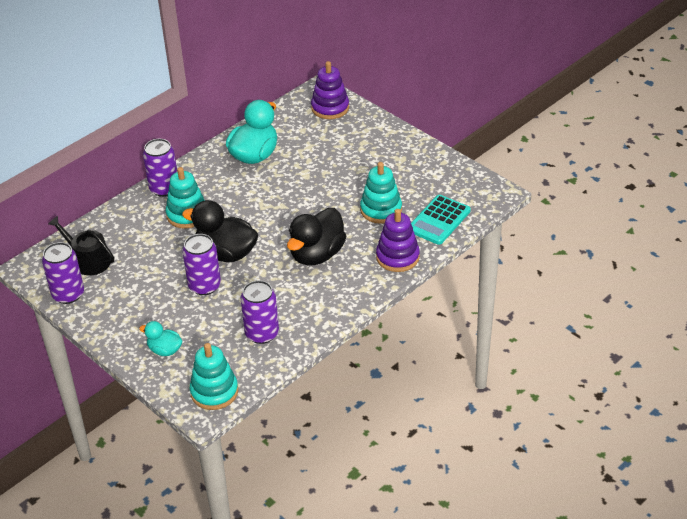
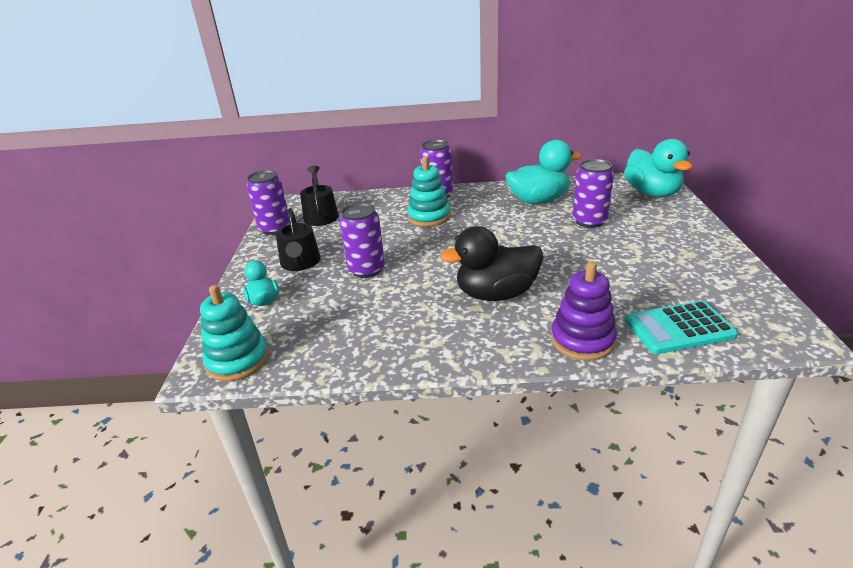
camera: 45 degrees right, 10 degrees down
(144, 309) = (300, 263): none -> black watering can
(226, 253) = (418, 255): black duck -> none
(262, 333) = (351, 334): purple can -> purple can (589, 221)
(330, 108) = (652, 193): purple stacking toy -> turquoise duck
(381, 210) = (614, 287): turquoise stacking toy -> none

